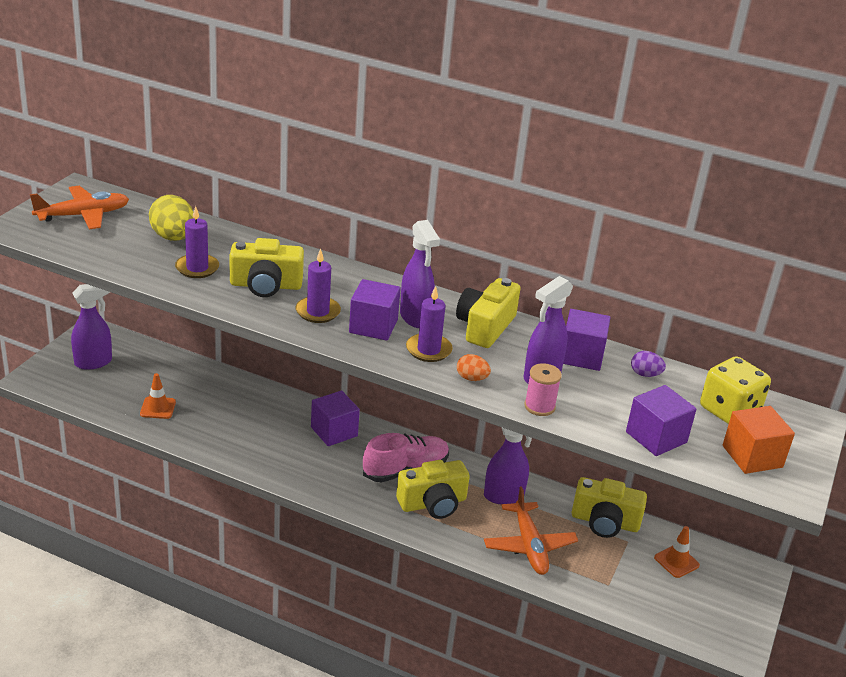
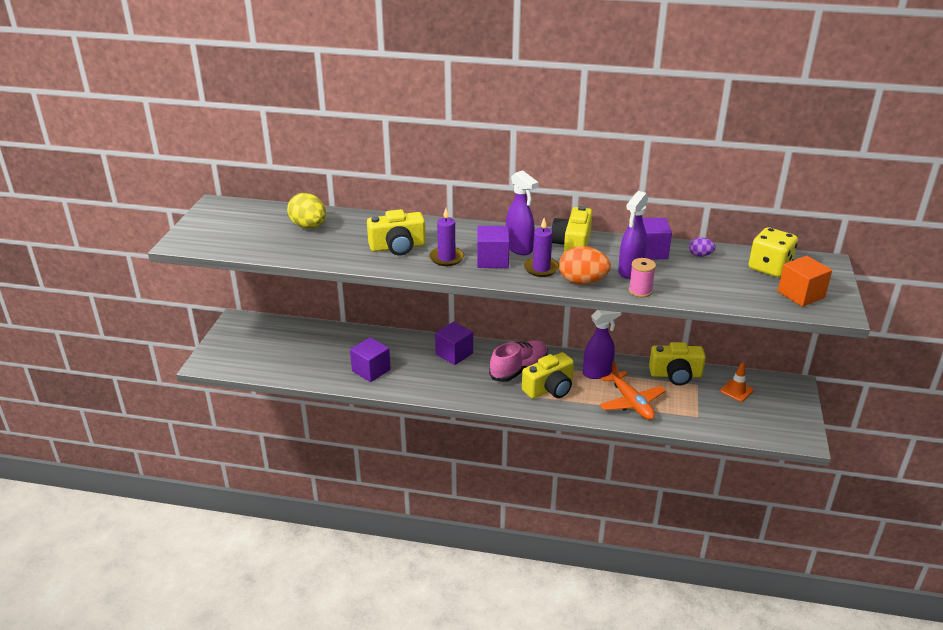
camera: 10 degrees left, 0 degrees up
(83, 215) = (230, 223): orange plane -> none
(94, 362) = (248, 342): purple spray bottle -> none
(158, 408) = (313, 364): orange traffic cone -> none
(197, 268) = (339, 244): purple candle -> none
(471, 378) = (582, 282): orange egg -> orange egg, size x1.90
(656, 437) = (730, 295): purple cube -> purple cube (371, 370)

